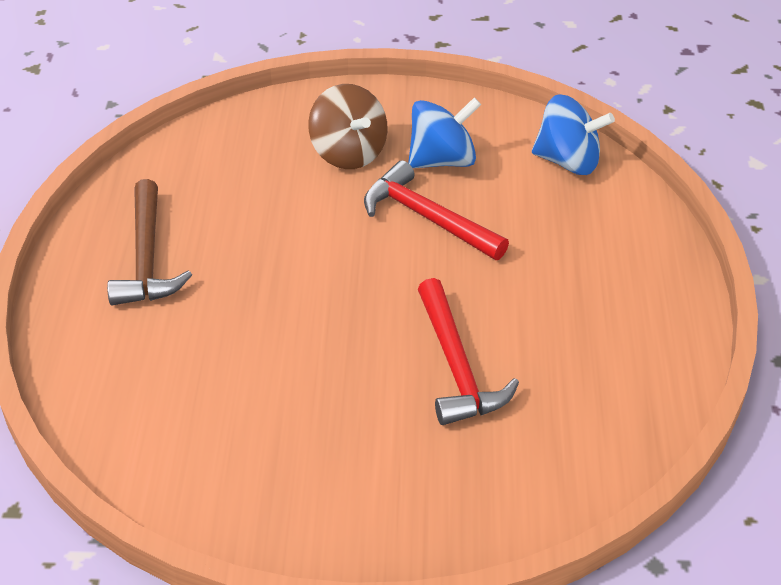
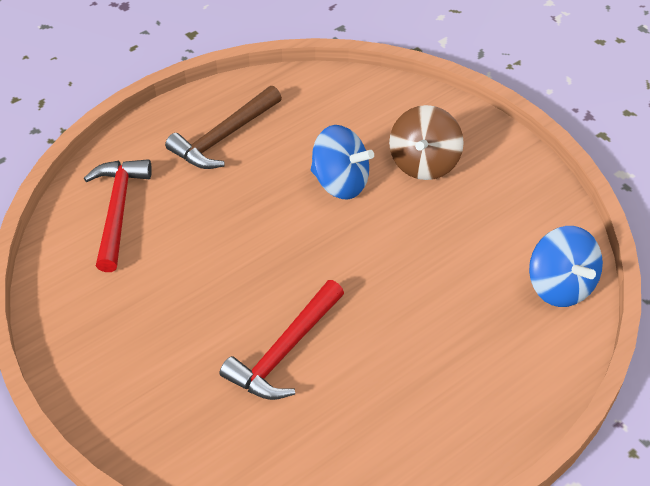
camera: 50 degrees right, 5 degrees up
(428, 218) = (408, 245): red hammer -> red hammer (117, 211)
(442, 160) = (475, 215): blue spinning top -> blue spinning top (340, 182)

